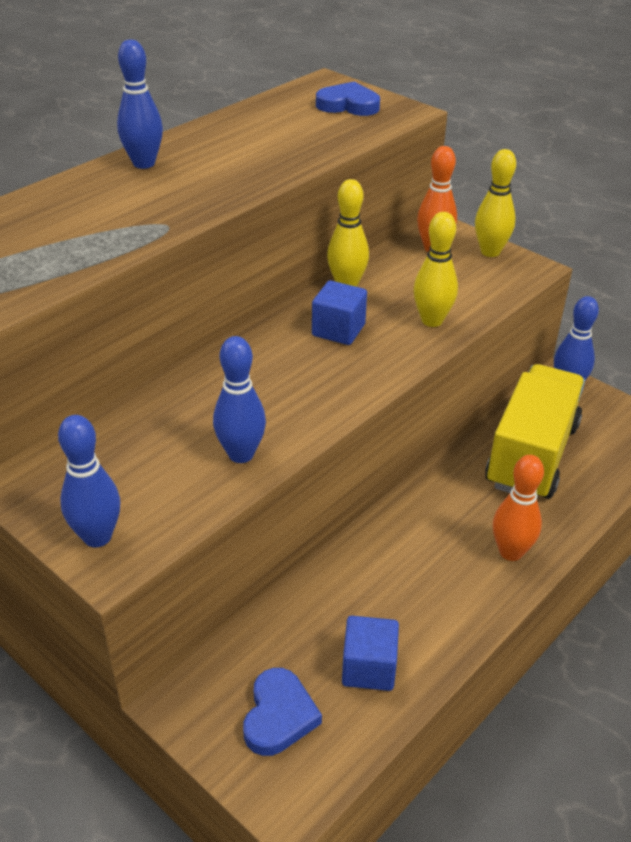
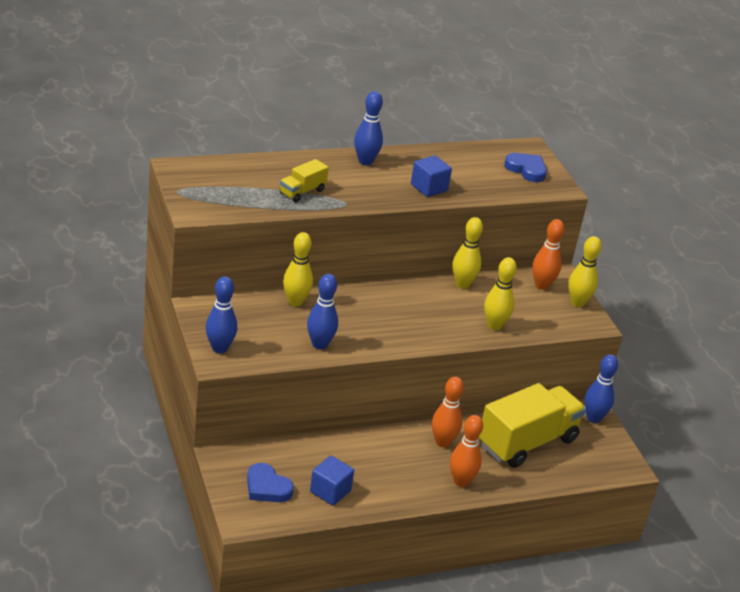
camera: 25 degrees right, 5 degrees down
(90, 234) = (302, 192): none -> yellow truck
(156, 405) = (295, 302): none -> yellow bowling pin
(279, 716) = (267, 487): blue heart -> blue heart turned 90 degrees clockwise
(338, 330) = (432, 307): blue cube -> blue cube (429, 188)
(442, 508) = (442, 442): none -> orange bowling pin

